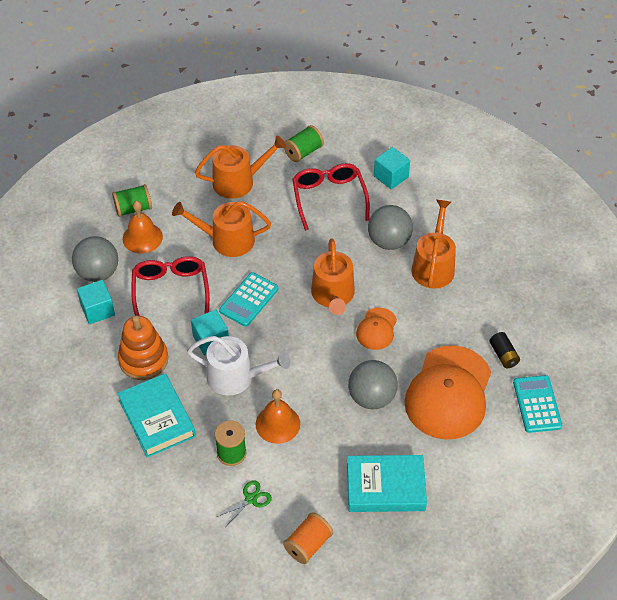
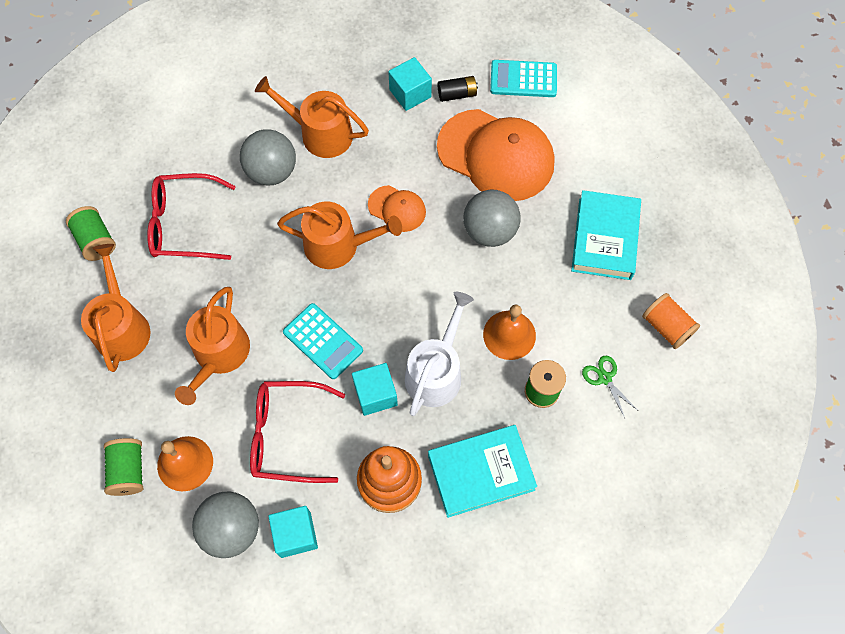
camera: 80 degrees left, 15 degrees up
(391, 176) = (170, 150): turquoise cube -> turquoise cube (410, 93)

